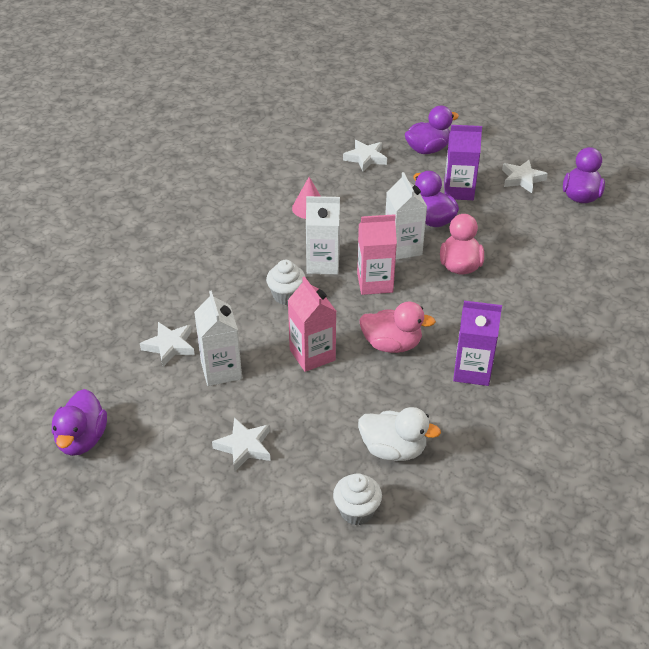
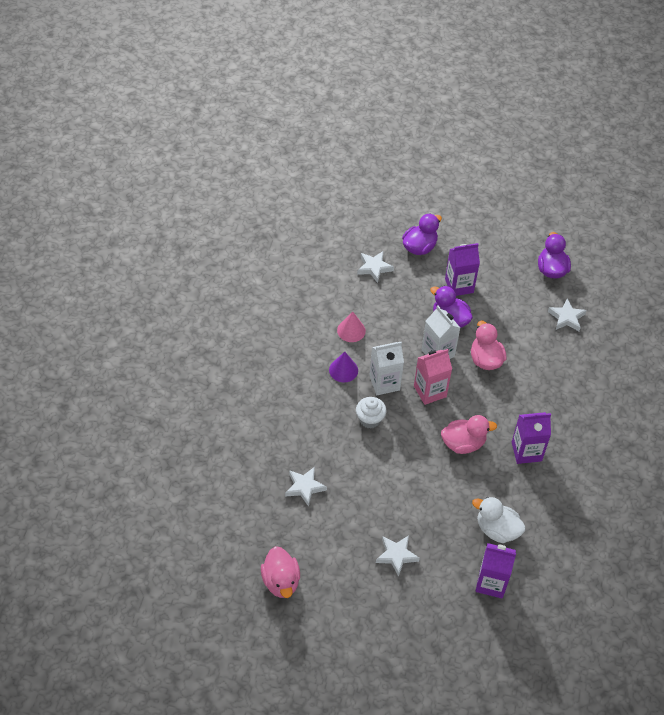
camera: 20 degrees left, 10 degrees up
(82, 439) = (281, 581): purple duck -> pink duck
(221, 370) = (352, 498): white carton -> none
(280, 242) = (343, 370): none -> purple cone
(312, 355) = (411, 467): pink carton -> none
(356, 511) = (491, 583): white cupcake -> purple carton
(393, 449) = (497, 529): white duck -> white duck turned 150 degrees counterclockwise
(522, 179) = (503, 262): white star -> white star (566, 317)

